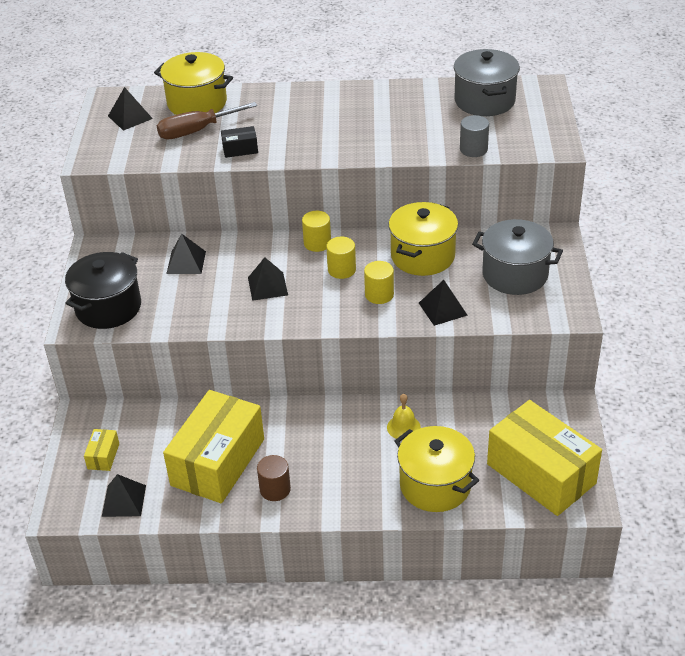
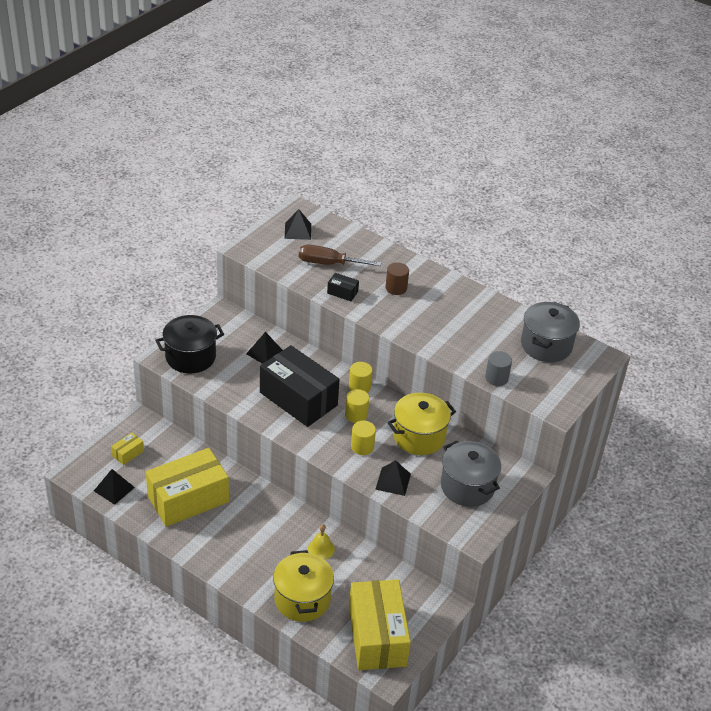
camera: 30 degrees right, 0 degrees up
(197, 103) = (350, 243): yellow pot -> none
(267, 286) = (298, 399): black pyramid -> black box
(275, 489) = (204, 538): brown cylinder -> brown cylinder (396, 288)

